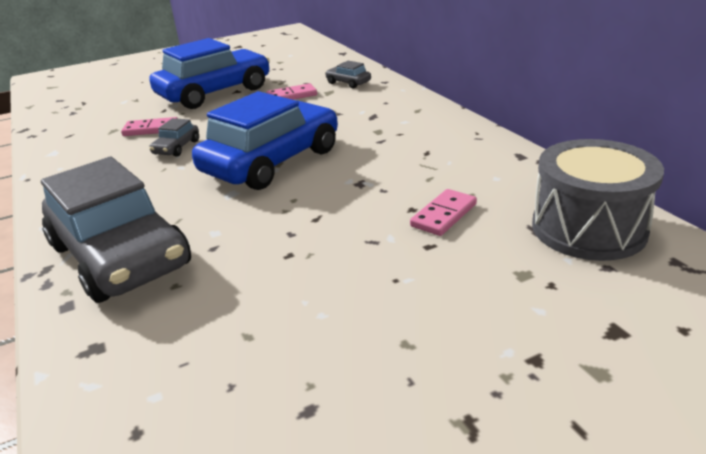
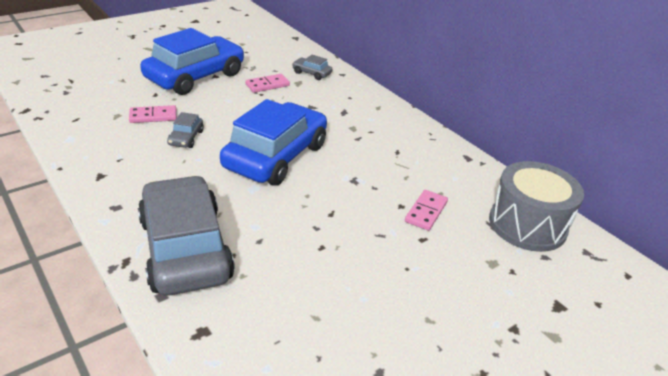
camera: 15 degrees left, 5 degrees up
(120, 256) = (185, 248): grey car -> grey car turned 150 degrees counterclockwise

